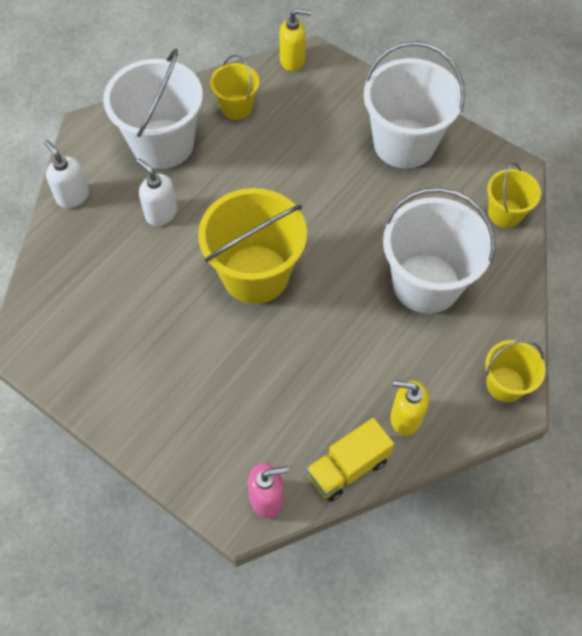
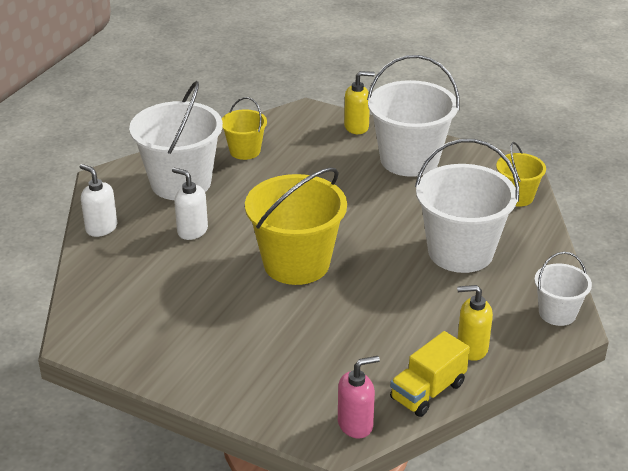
camera: 10 degrees left, 25 degrees down
(293, 60) = (289, 115): yellow soap dispenser -> yellow soap dispenser (357, 127)
(505, 384) = (557, 313): yellow bucket -> white bucket

